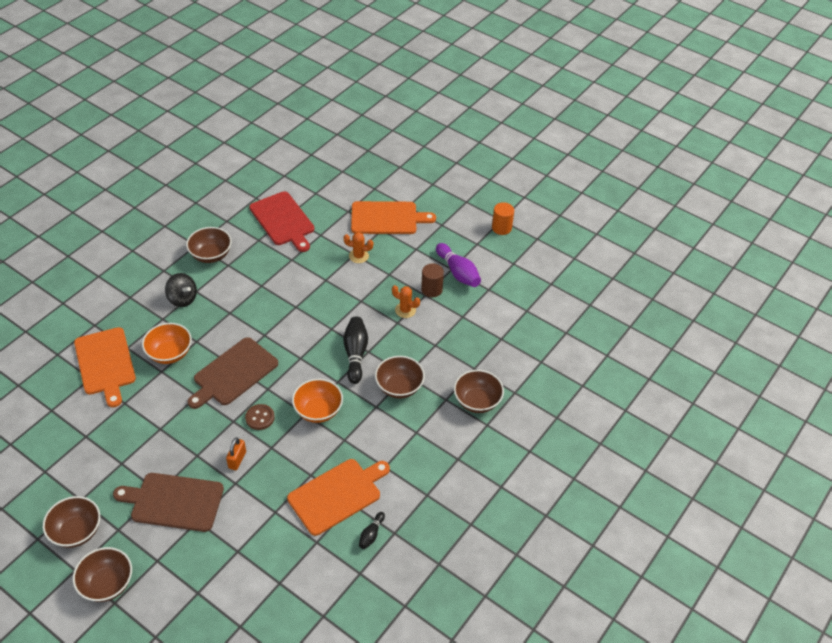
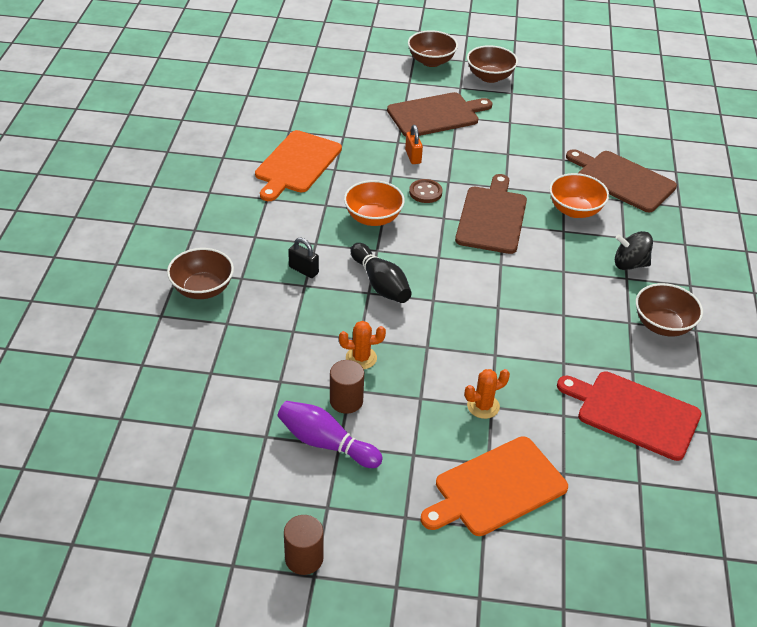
camera: 150 degrees right, 5 degrees down
(105, 364) = (622, 180): orange cutting board -> brown cutting board
(371, 534) = (243, 149): black bowling pin -> none
(399, 387) = (303, 270): brown bowl -> black padlock
(501, 228) = (304, 558): orange cylinder -> brown cylinder

